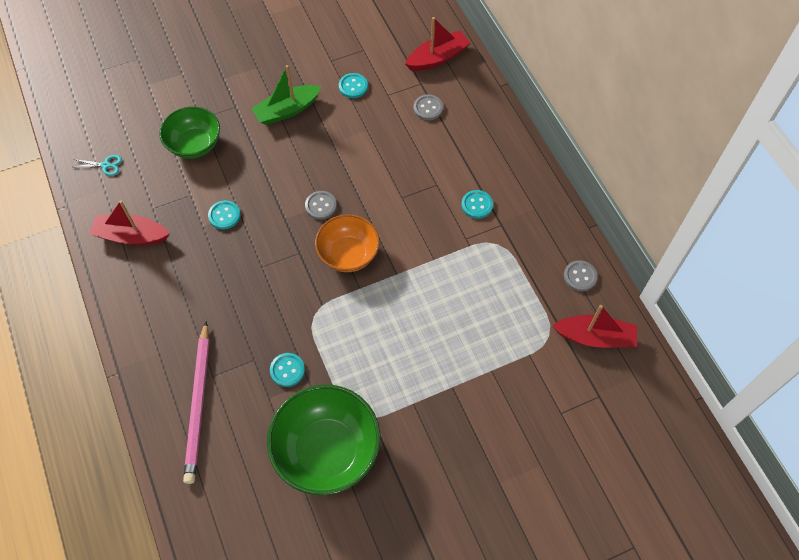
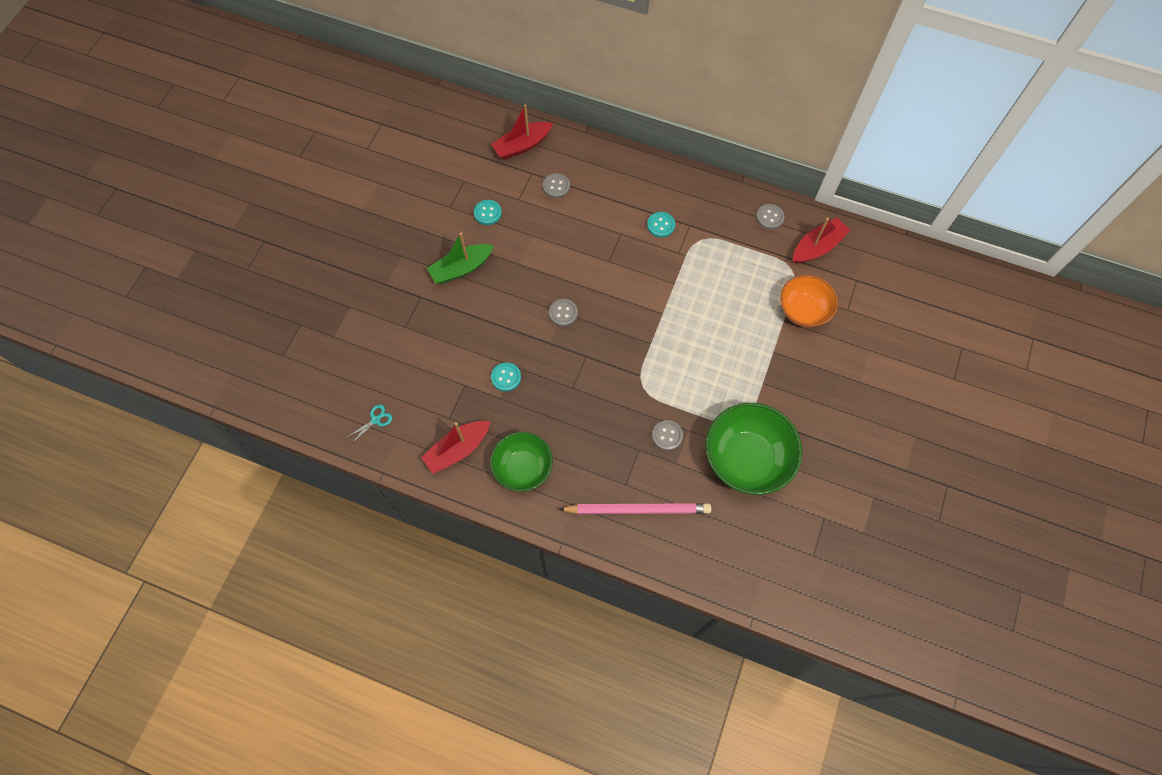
camera: 45 degrees left, 5 degrees up
(194, 145) = (424, 348): green bowl -> green bowl (523, 468)
(199, 404) = (638, 509): pink pencil -> pink pencil turned 45 degrees counterclockwise
(287, 110) = (461, 268): green boat -> green boat turned 45 degrees clockwise
(287, 370) = (667, 435): turquoise button -> grey button
(348, 254) = (618, 328): orange bowl -> orange bowl (803, 310)
(437, 58) = (522, 145): red boat -> red boat turned 135 degrees counterclockwise

